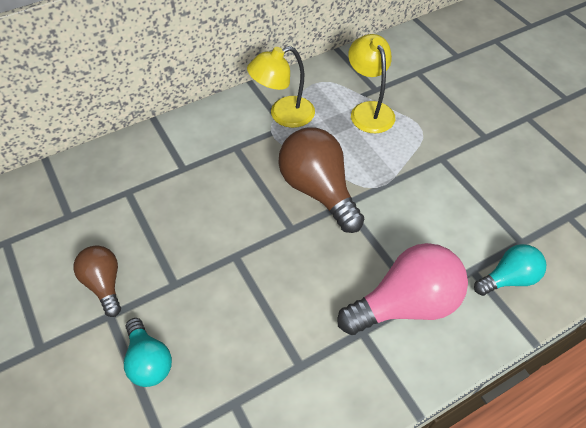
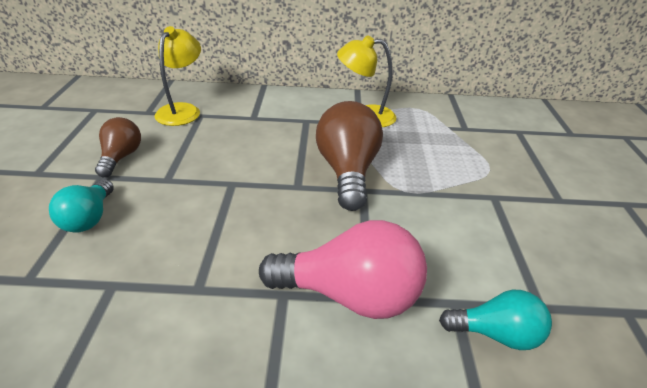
camera: 30 degrees right, 15 degrees down
(369, 110) = (446, 139): yellow lamp -> yellow lamp (182, 110)

